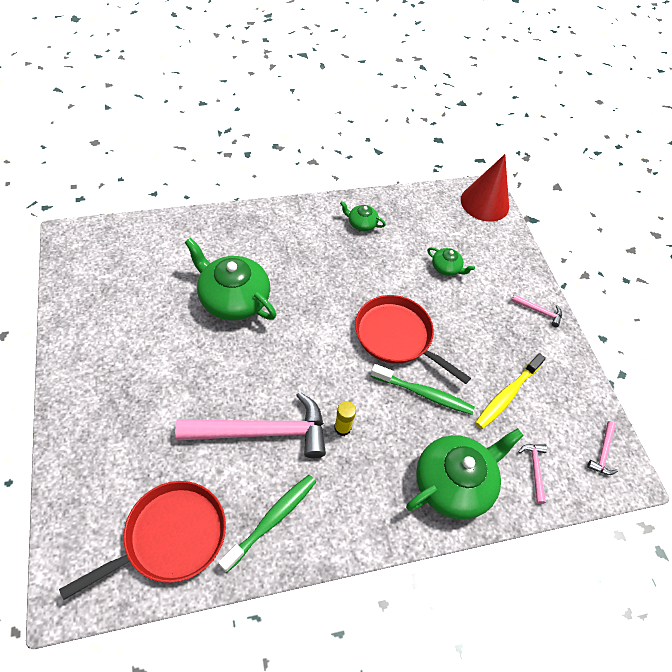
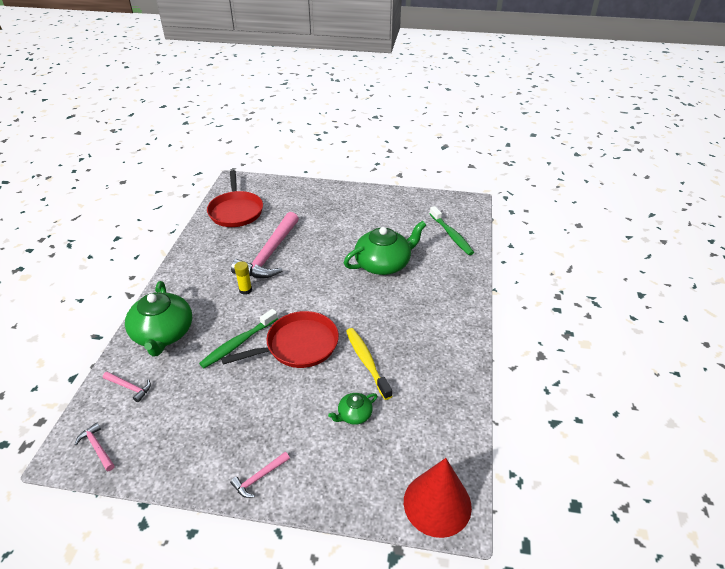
camera: 120 degrees right, 15 degrees down
(272, 520) = (214, 246): green toothbrush -> green toothbrush (451, 235)
(361, 223) = (437, 365): green teapot -> none
(507, 395) = (197, 399): yellow toothbrush -> yellow toothbrush (366, 362)

